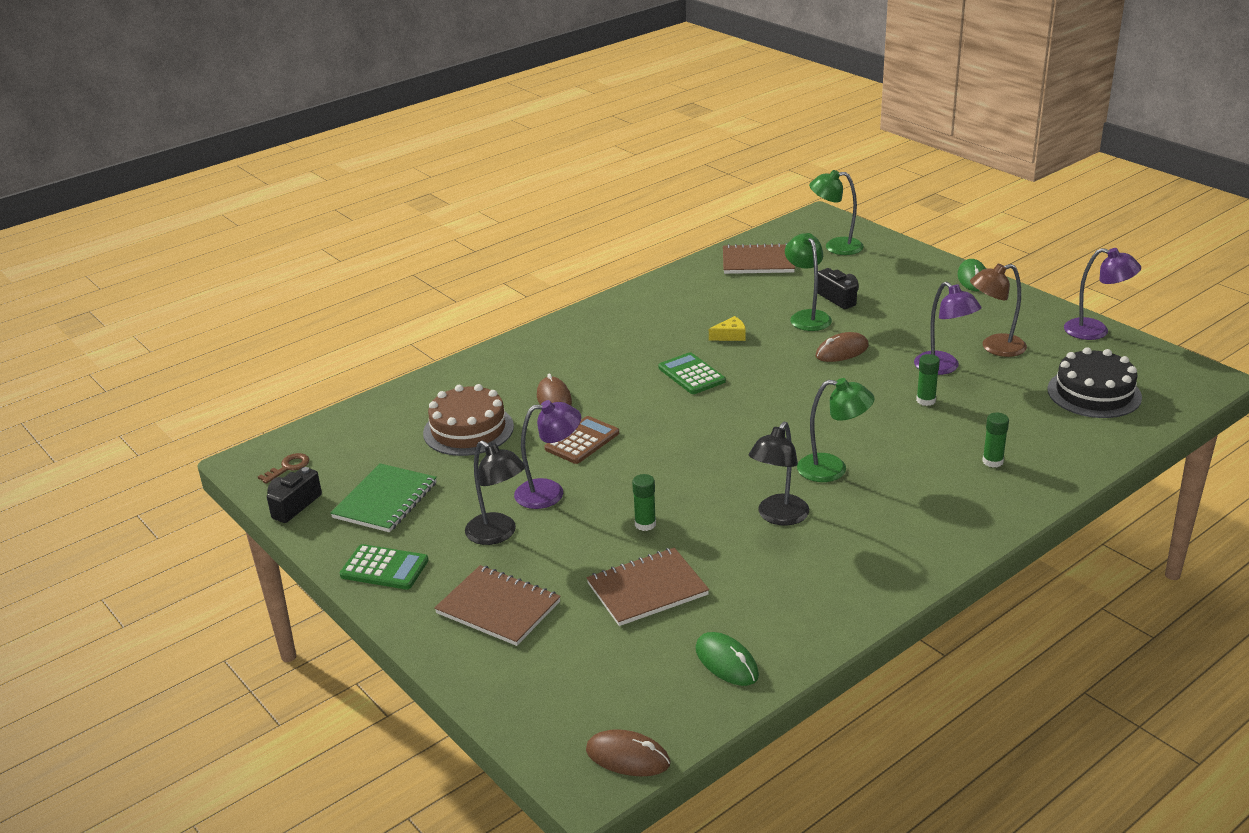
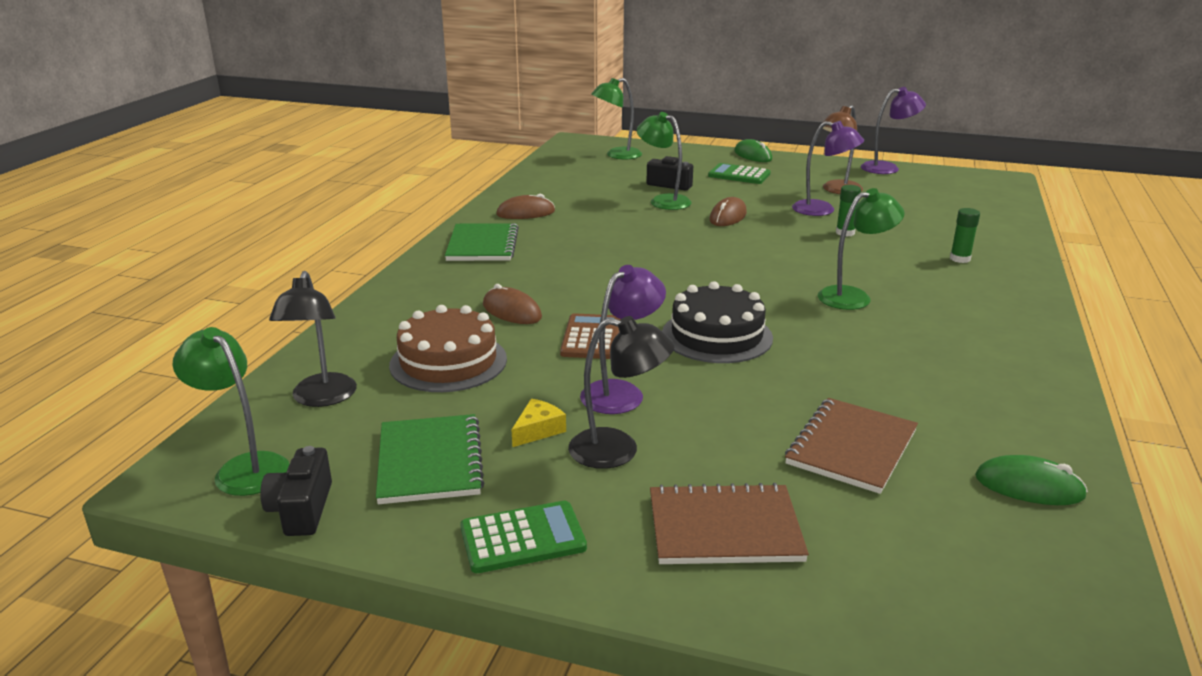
camera: 35 degrees left, 5 degrees down
(288, 467) = (244, 468): brown key -> green lamp
(602, 327) = (483, 245): none -> green notebook
(627, 757) = (1102, 633): brown mouse -> brown mouse (525, 213)
(645, 524) = (760, 389): green glue stick -> none
(691, 374) = (623, 260): green calculator -> green calculator (739, 175)
(730, 335) = (616, 226): yellow cheese -> yellow cheese (538, 430)
(758, 261) = (565, 175): brown notebook -> none
(778, 517) = (869, 345): black lamp -> black lamp (322, 398)
(1094, 393) = (949, 202): black cake -> black cake (717, 336)

